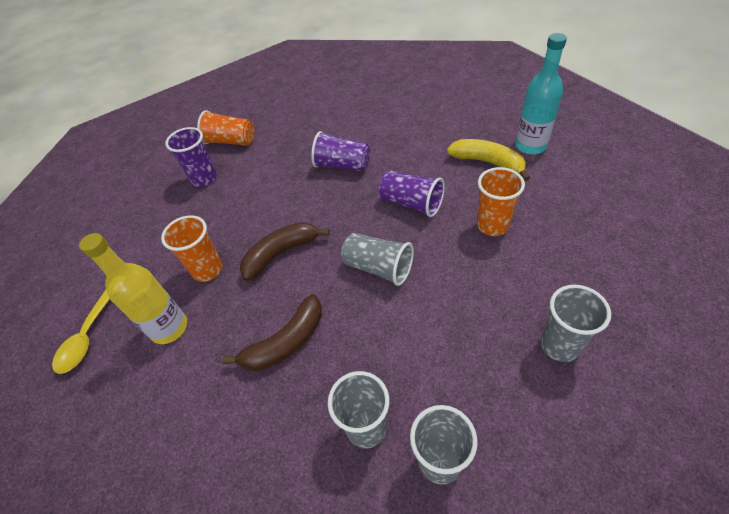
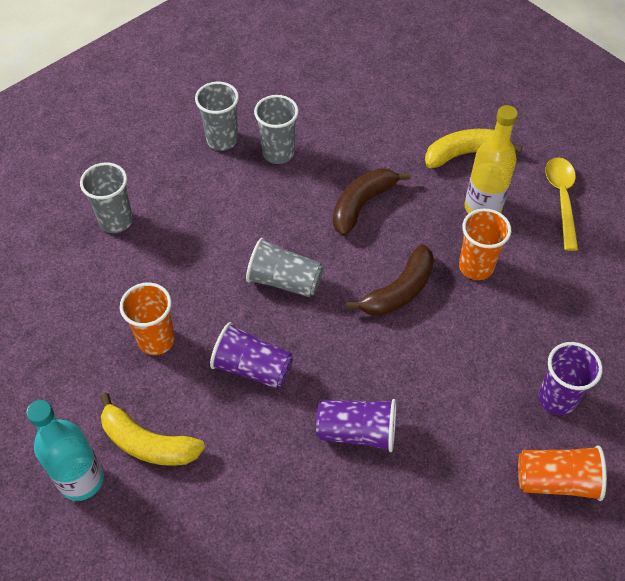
camera: 165 degrees right, 5 degrees up
(149, 400) = (465, 154): none -> yellow banana

